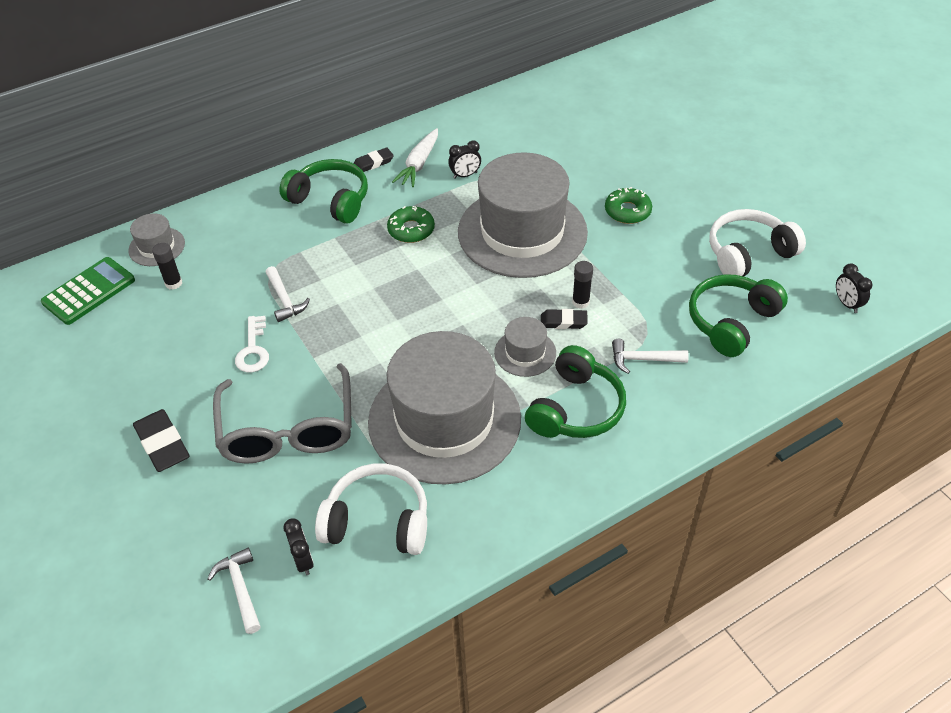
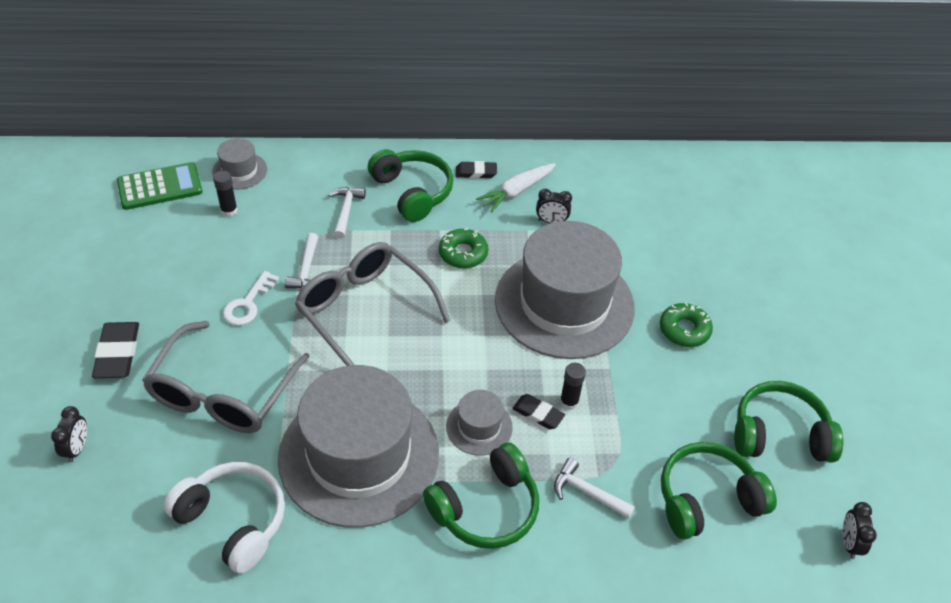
camera: 25 degrees right, 0 degrees up
(240, 589) = (82, 519): white hammer -> white hammer (346, 211)
(303, 560) = (148, 522): black clock -> black clock (77, 448)
(361, 309) = (364, 311): none -> grey glasses
(748, 253) = (779, 434): white headphones -> green headphones

